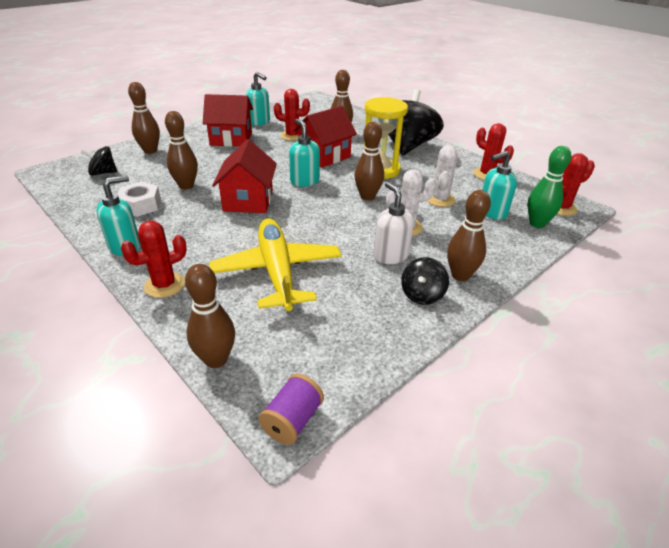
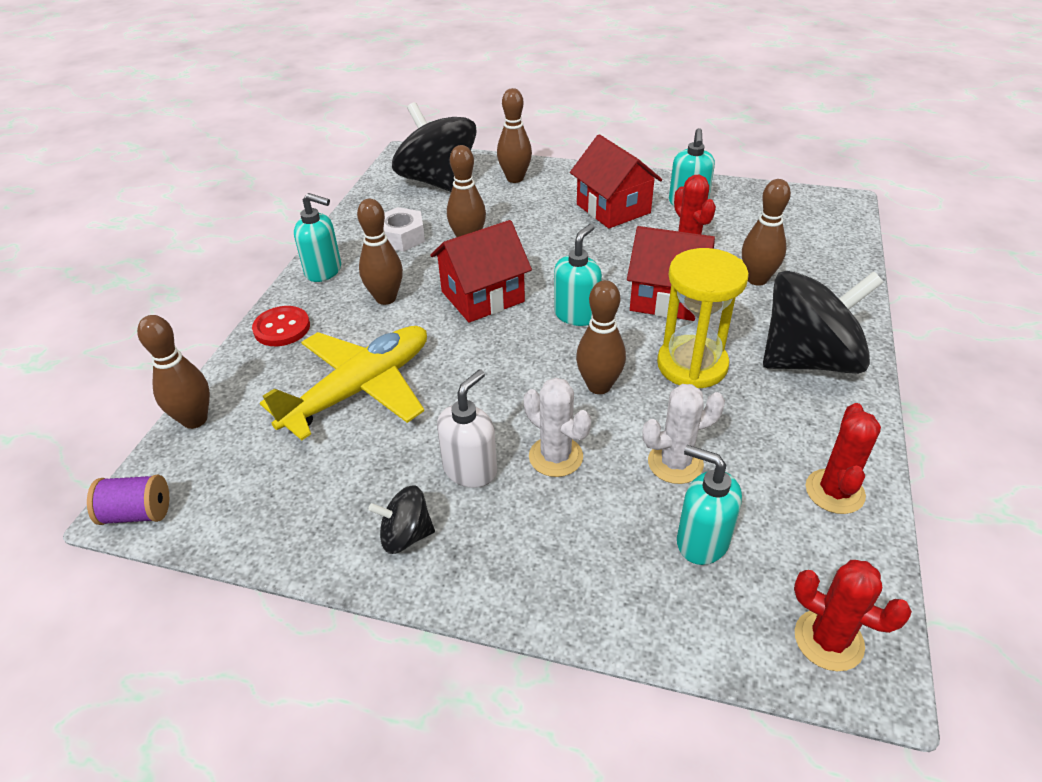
camera: 60 degrees right, 5 degrees up
(103, 173) = (438, 182): black spinning top -> black spinning top, size x2.18
(164, 285) = (282, 328): red cactus -> red button
(460, 275) = (481, 561): brown bowling pin -> brown bowling pin (386, 298)
(537, 223) = (727, 617): green bowling pin -> none

